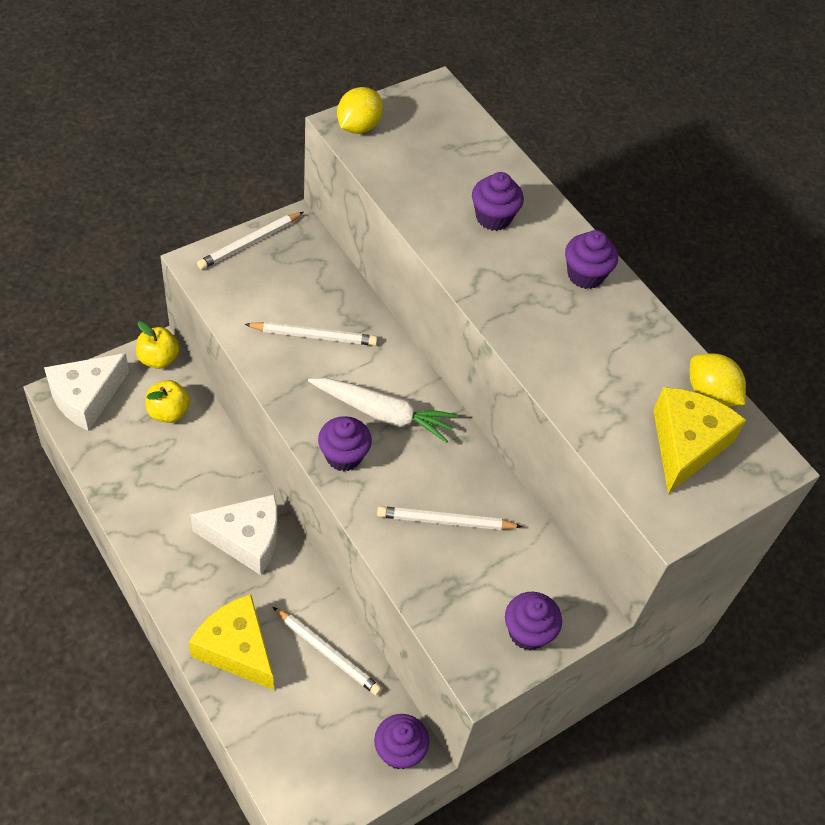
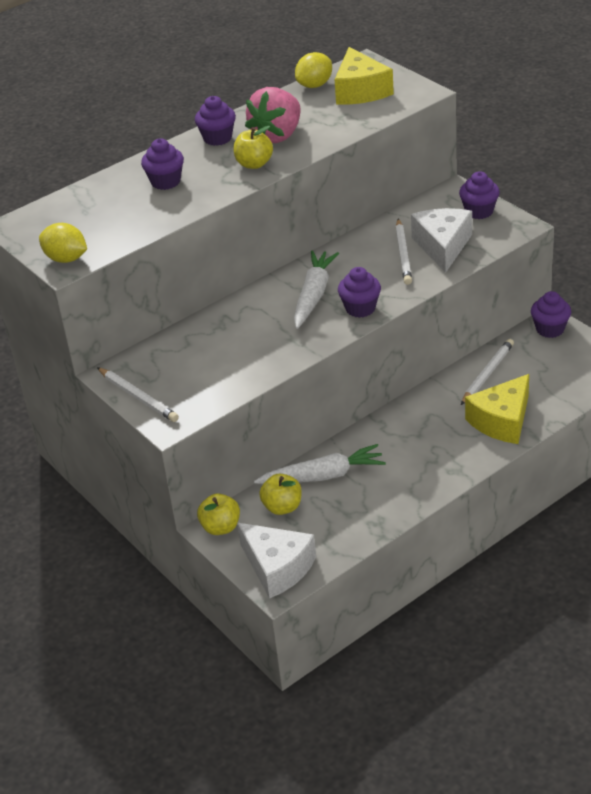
camera: 85 degrees left, 15 degrees down
(203, 453) = (322, 476): none -> white carrot
(246, 539) = (402, 434): white cheese -> white cheese (442, 246)
(314, 336) = (242, 342): white pencil -> none
(513, 303) = (254, 164): none -> yellow apple
(579, 335) = (277, 135): none -> pink strawberry
(686, 444) = (360, 91): yellow cheese -> yellow cheese turned 120 degrees counterclockwise

